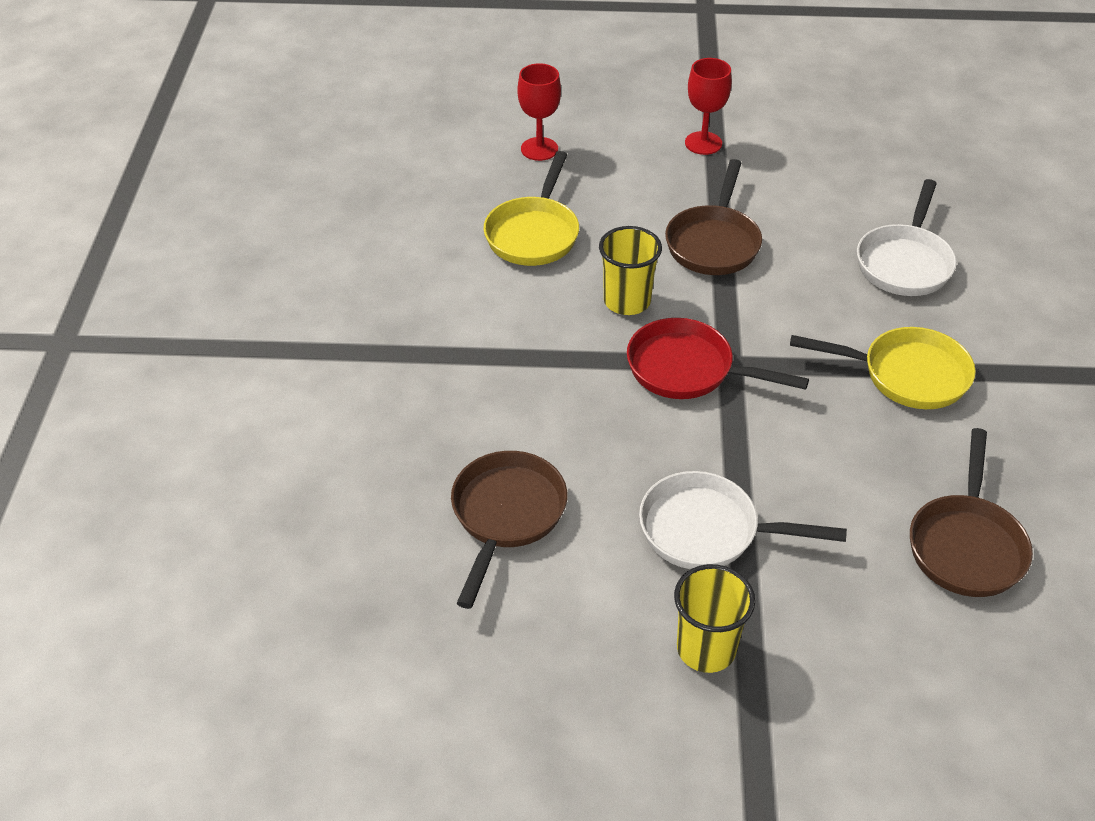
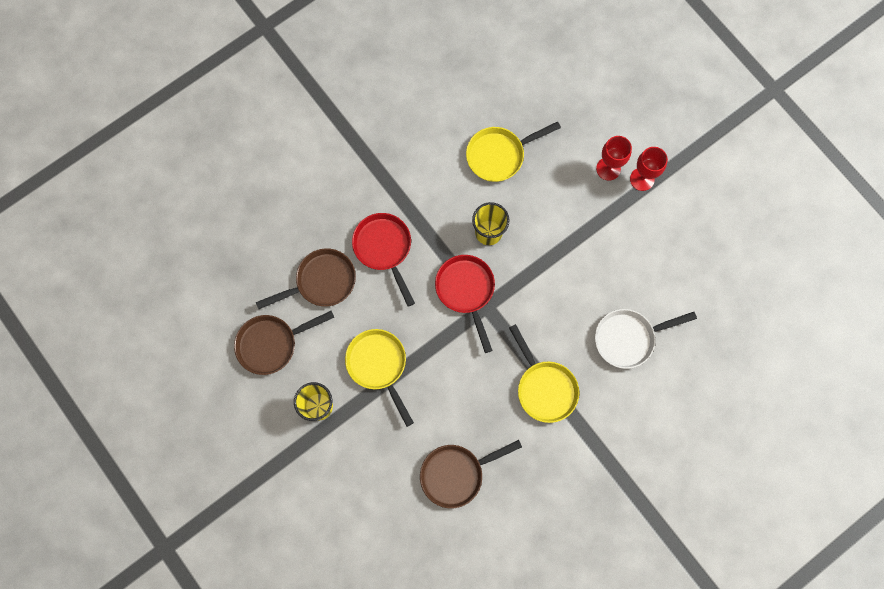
camera: 50 degrees right, 30 degrees up
(534, 415) = (384, 249): none -> red pan
(539, 149) = (565, 106): red goblet -> red goblet (608, 168)
(708, 530) = (378, 365): white pan -> yellow pan
(714, 242) = (565, 240): brown pan -> brown pan (271, 344)

